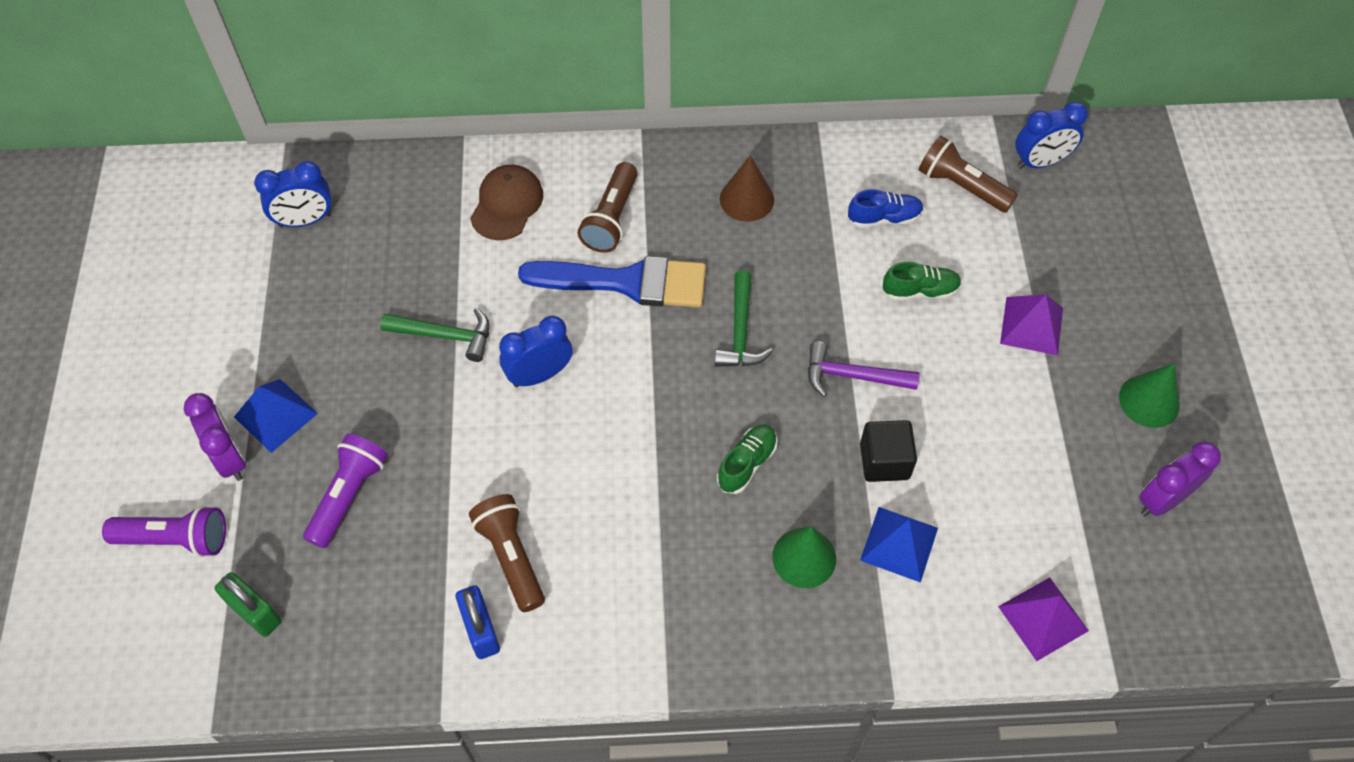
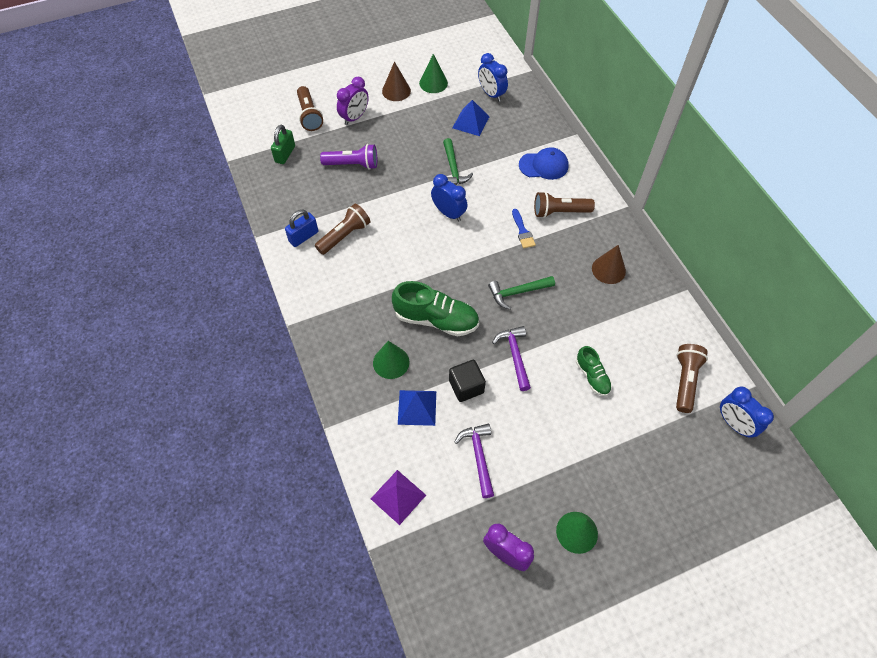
camera: 70 degrees right, 0 degrees up
(175, 539) = (309, 115): purple flashlight -> brown flashlight
(204, 366) = (396, 91): none -> brown cone
(222, 299) = (433, 83): none -> green cone
(276, 415) = (382, 124): blue pyramid -> blue pyramid (471, 122)
(507, 204) = (543, 165): brown cap -> blue cap
(626, 282) = (522, 231): blue brush -> blue brush, size x0.46
(747, 464) = (436, 319): green shoe -> green shoe, size x1.79
(884, 218) = (635, 343): blue shoe -> none
(1007, 484) = (478, 457): none -> purple hammer
(1031, 325) = (599, 446): purple pyramid -> none

